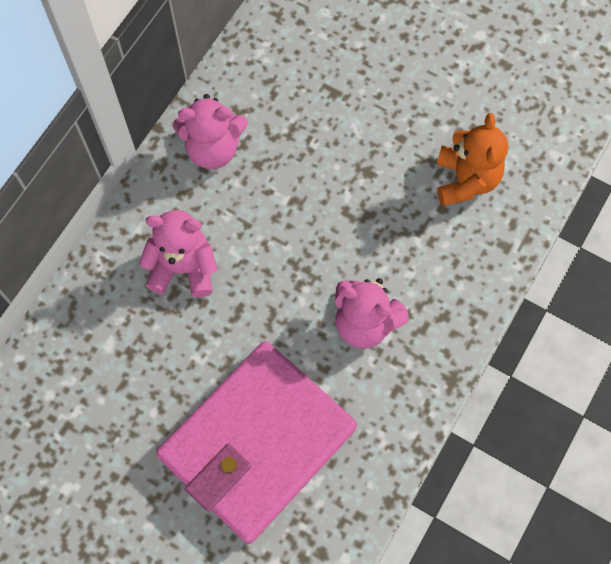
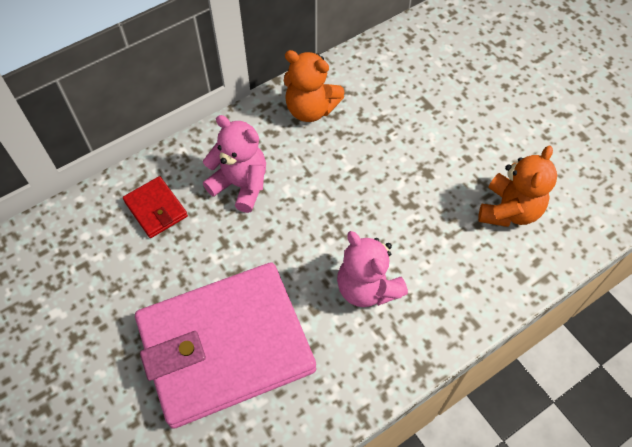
camera: 25 degrees right, 10 degrees down
(108, 333) = (156, 209): none -> red wallet
(213, 149) = (310, 109): pink teddy bear -> orange teddy bear

